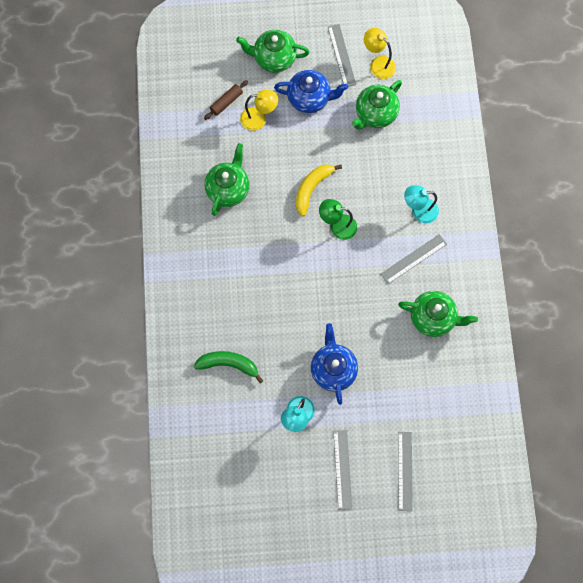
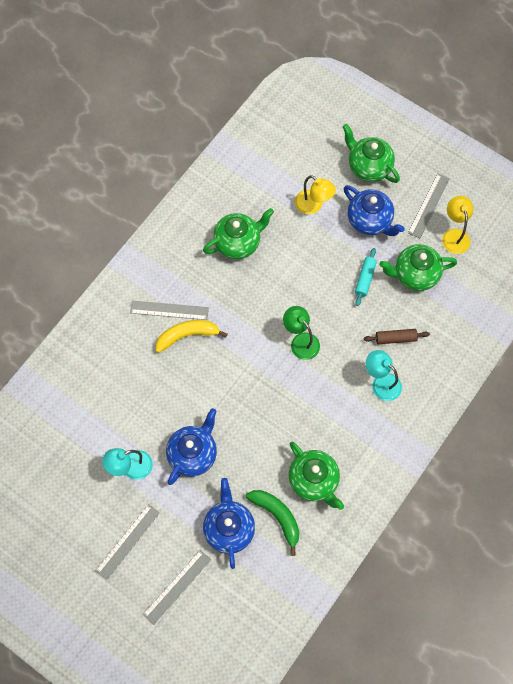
camera: 40 degrees right, 5 degrees down
(226, 102) = (298, 173): brown rolling pin -> brown rolling pin (395, 338)
(229, 364) = (114, 381): green banana -> green banana (277, 516)
(312, 188) = (306, 294): yellow banana -> yellow banana (187, 335)
(343, 144) = (365, 279): none -> turquoise rolling pin
(404, 400) = (229, 528): none -> blue teapot
(413, 259) = (341, 419): grey ruler -> grey ruler (169, 310)

